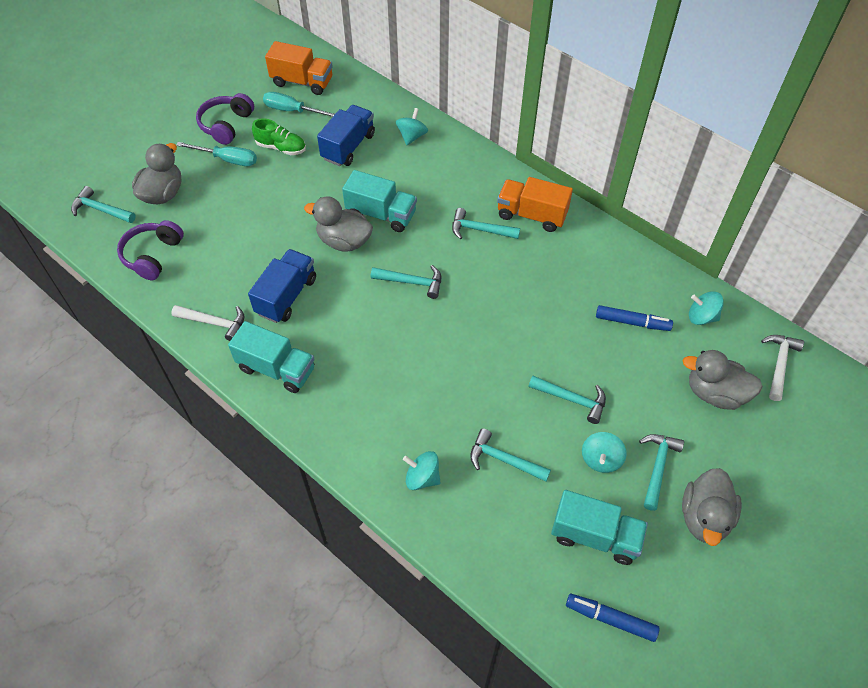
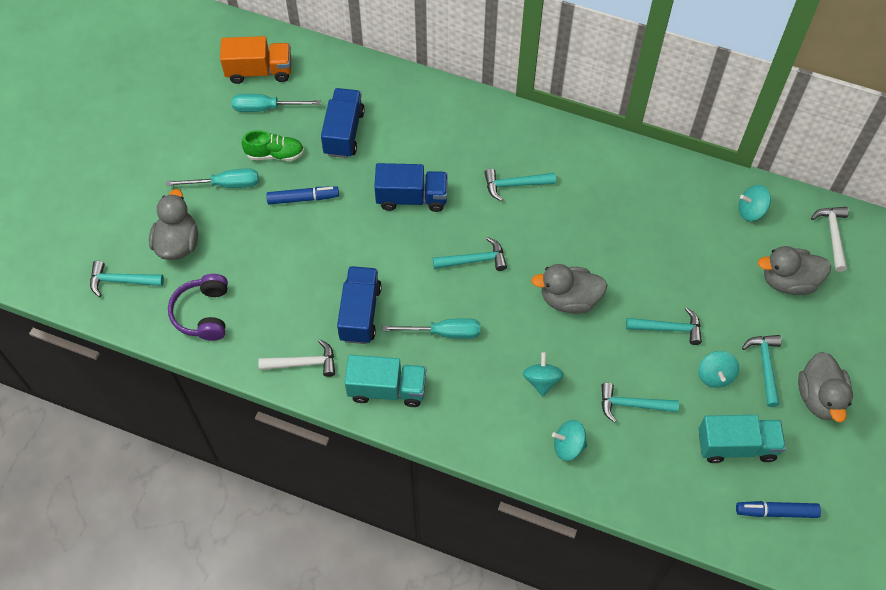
camera: 20 degrees left, 5 degrees up
(226, 125) = (204, 145): purple headphones -> none
(344, 241) = (388, 238): grey duck -> grey duck (569, 299)
(353, 336) = (444, 332): none -> turquoise screwdriver
(381, 214) = (412, 197): turquoise truck -> blue truck
(412, 136) = (403, 102): turquoise spinning top -> turquoise spinning top (542, 380)
(531, 215) = (557, 154): orange truck -> none
(632, 322) = (692, 236): blue marker -> blue marker (303, 198)

